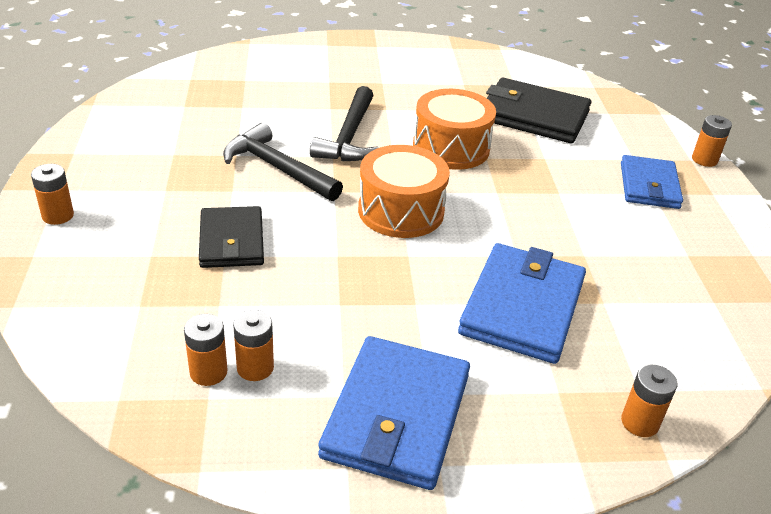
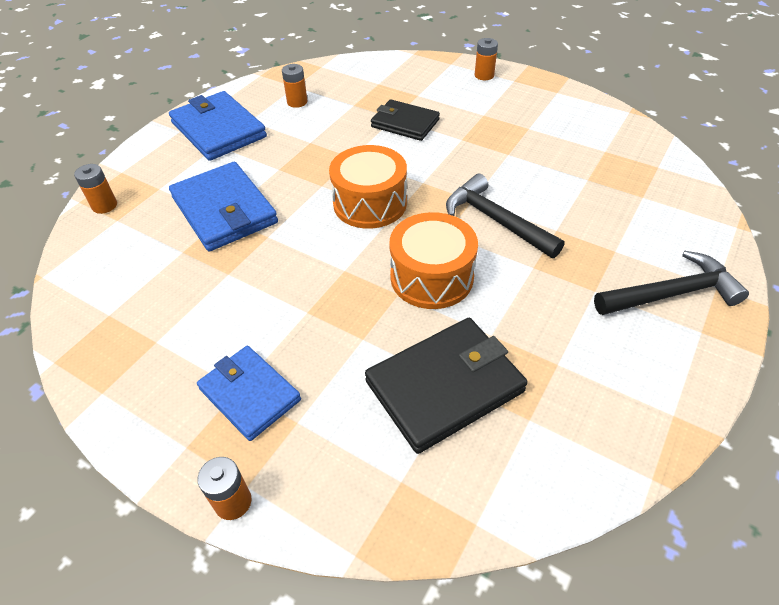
camera: 130 degrees right, 10 degrees up
(208, 372) = (310, 90): orange battery -> none
(277, 168) = (475, 166): black hammer -> black hammer (672, 293)

